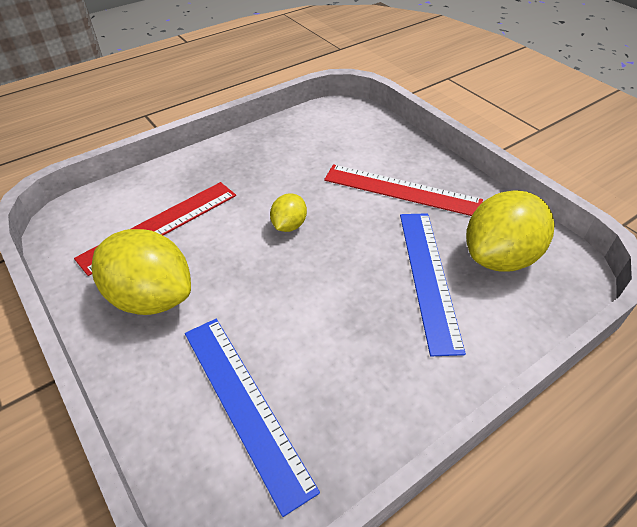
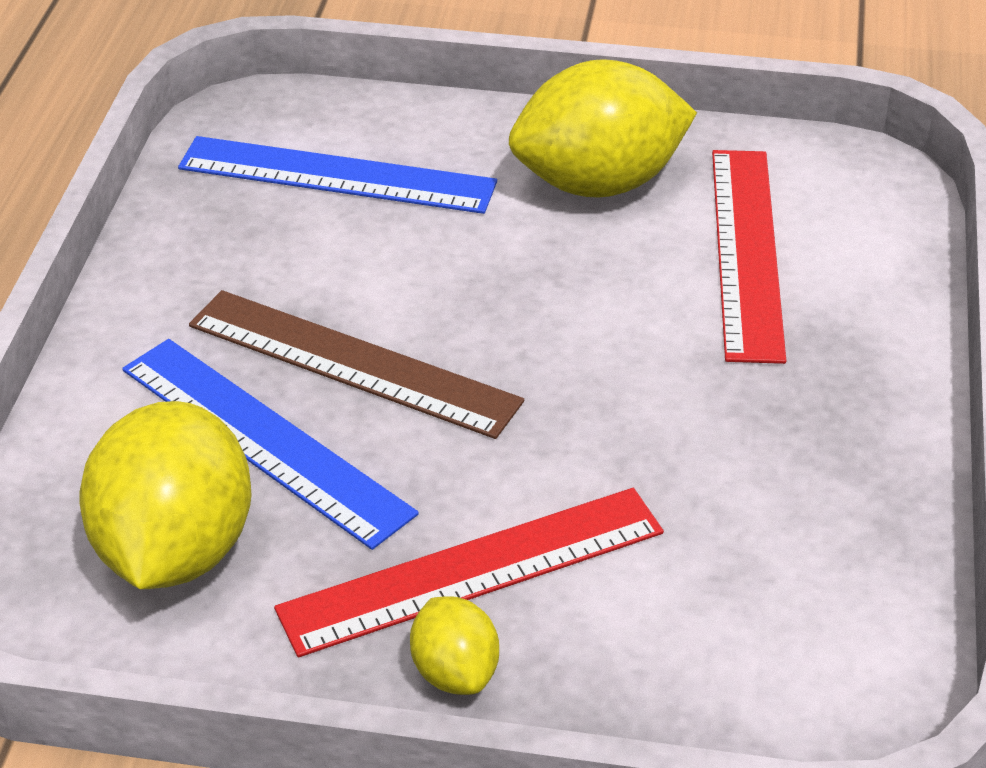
camera: 135 degrees right, 5 degrees down
(289, 225) = (571, 374): yellow lemon -> yellow lemon (455, 672)
(360, 286) = (353, 363): none -> brown ruler

